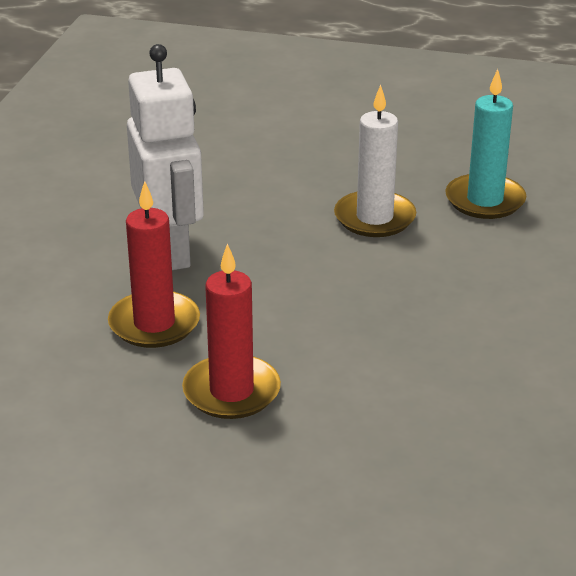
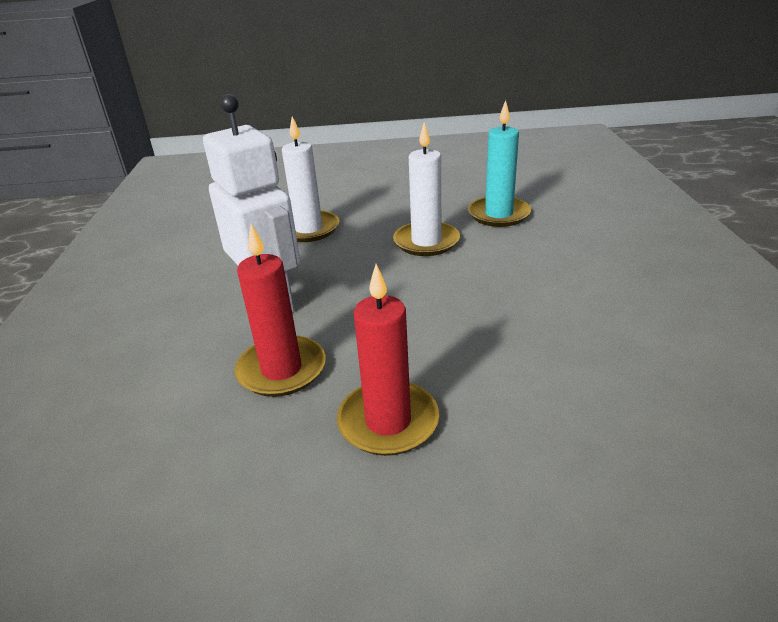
camera: 15 degrees left, 0 degrees up
(247, 171) = (309, 229): none -> white candle

